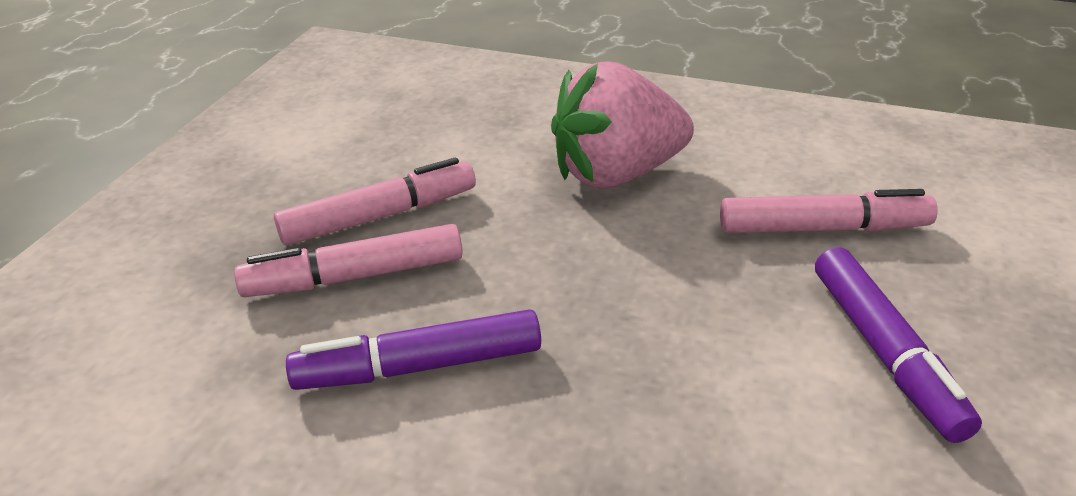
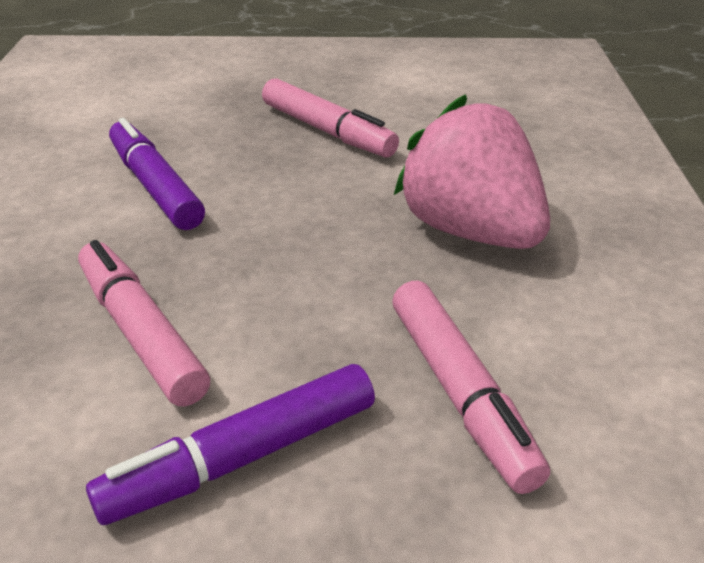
camera: 70 degrees right, 0 degrees up
(355, 276) = (248, 139): pink marker -> pink marker (141, 333)

